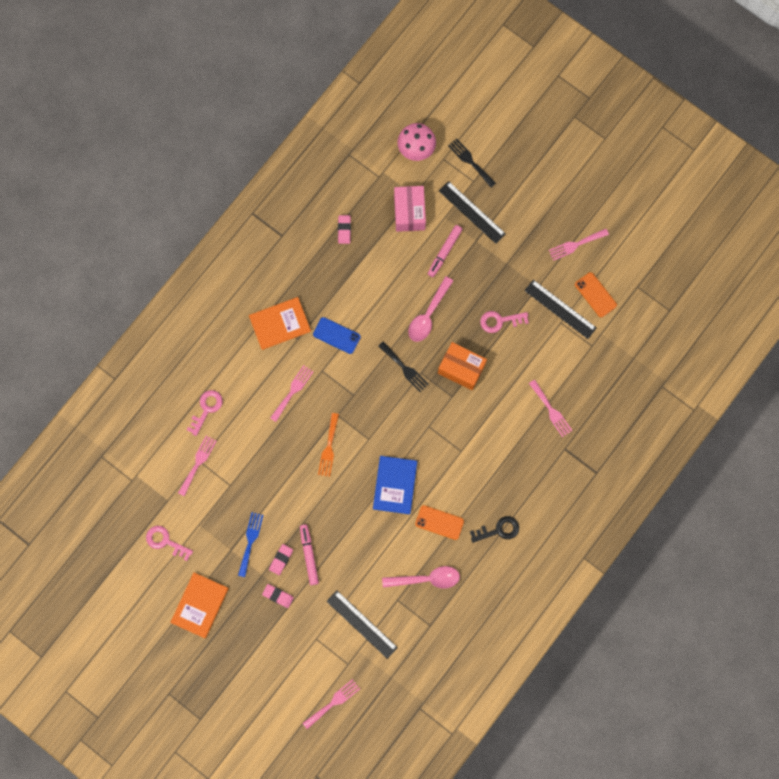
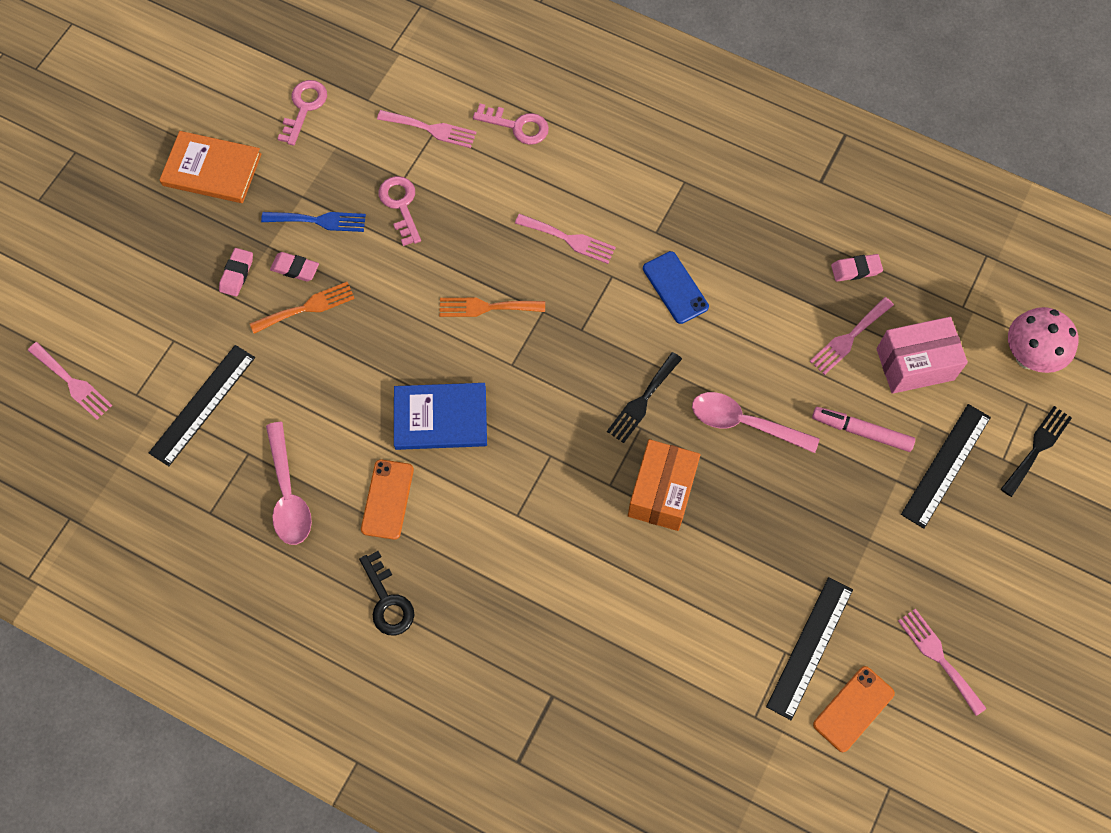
camera: 80 degrees right, 10 degrees down
(280, 324) = (675, 203): orange book -> none
(309, 555) = (307, 307): pink marker -> orange fork
(336, 335) = (675, 287): blue phone -> blue phone turned 45 degrees counterclockwise
(500, 321) = (762, 544): pink key -> pink key (401, 206)
(551, 410) = (618, 660): pink fork -> pink fork (849, 338)

